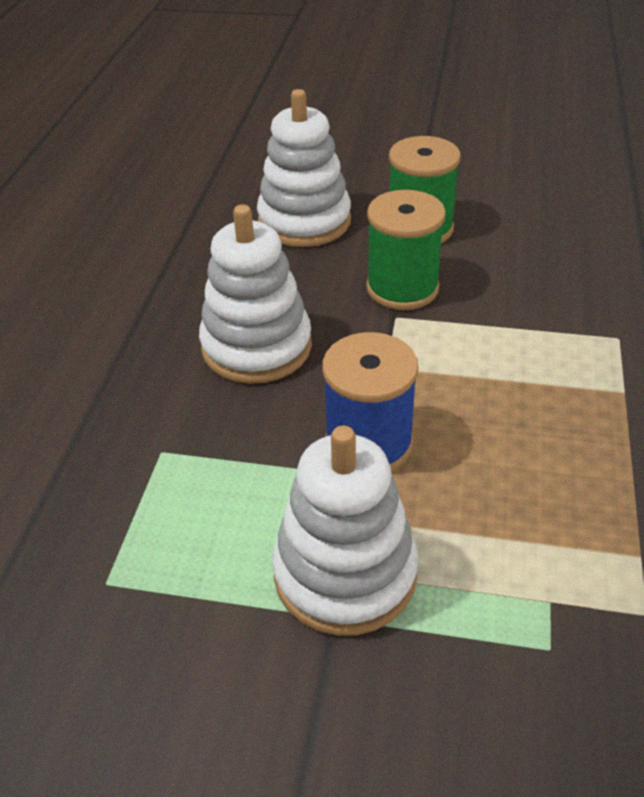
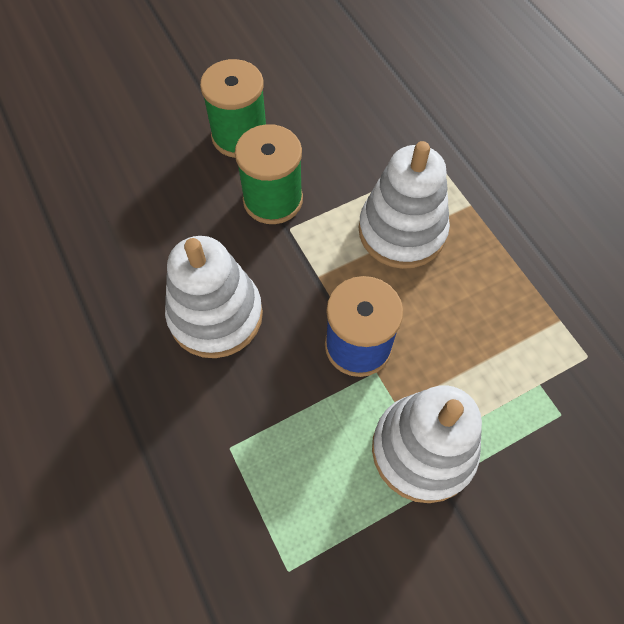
camera: 40 degrees left, 20 degrees up
(304, 221) = (147, 176): white stacking toy -> white stacking toy (402, 231)

